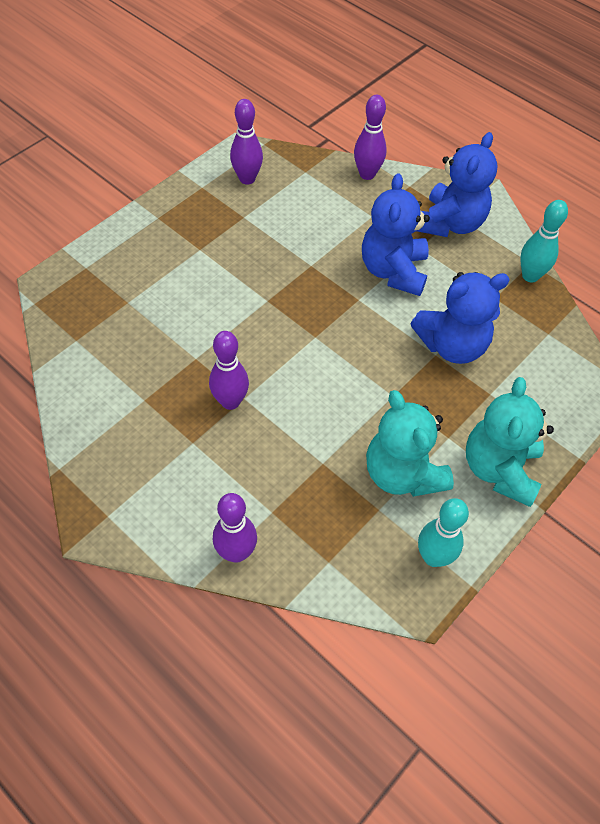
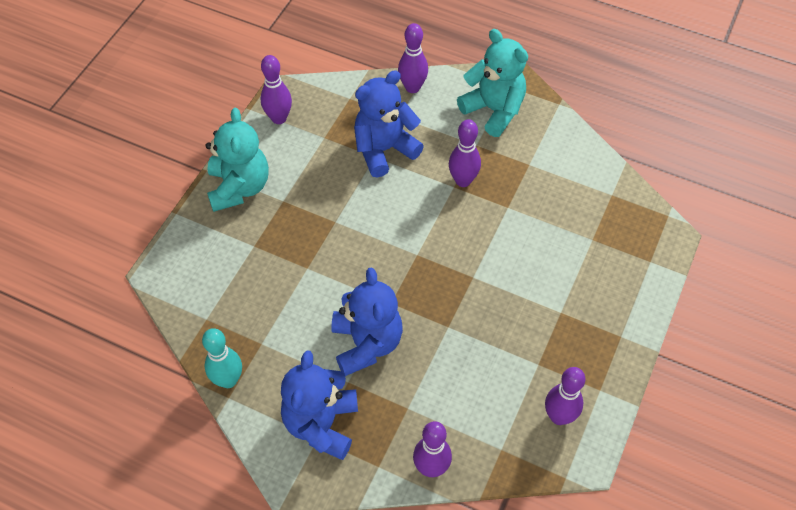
camera: 165 degrees right, 0 degrees up
(402, 473) = (313, 165): turquoise teddy bear -> turquoise teddy bear (494, 110)
(433, 557) = (279, 118): turquoise bowling pin -> purple bowling pin
(452, 345) = (294, 281): blue teddy bear -> blue teddy bear (384, 149)

